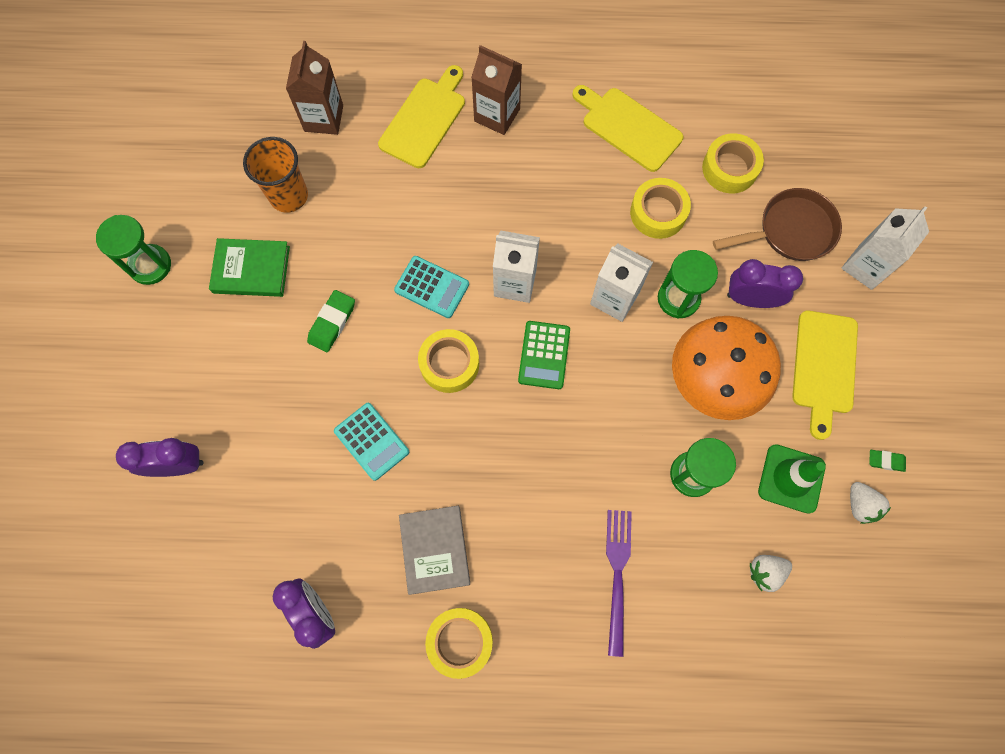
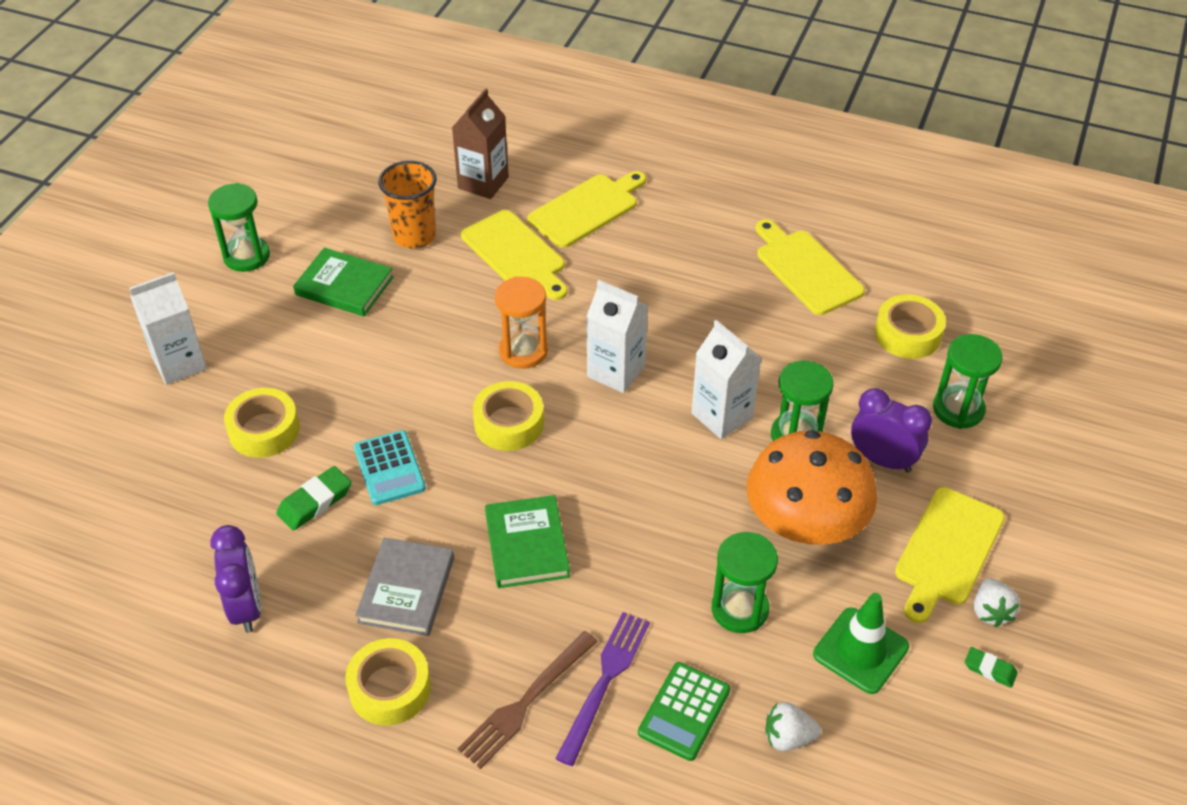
camera: 20 degrees right, 25 degrees down
(178, 465) = (179, 429): purple clock -> none
(332, 323) = (402, 353): green eraser -> green eraser (315, 502)
(384, 188) = (515, 254): none -> yellow cutting board
(432, 287) = (523, 351): turquoise calculator -> orange hourglass
(497, 115) = (665, 224): brown carton -> none
(510, 475) = (527, 545): none -> green book
(544, 355) = (617, 445): green calculator -> green calculator (684, 711)
(566, 614) = (526, 702): none -> brown fork
(658, 213) = (806, 352): yellow tape -> yellow tape (264, 430)
(791, 230) = (958, 409): brown pan -> green hourglass
(860, 505) = (938, 706): white strawberry -> white strawberry (990, 611)
(866, 266) = (1038, 467): white carton -> white carton (179, 363)

